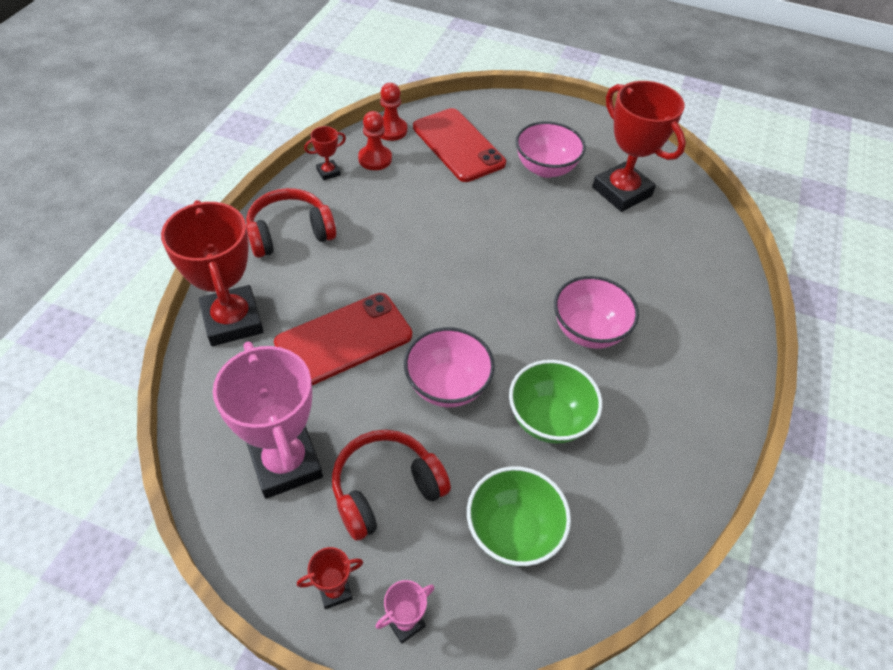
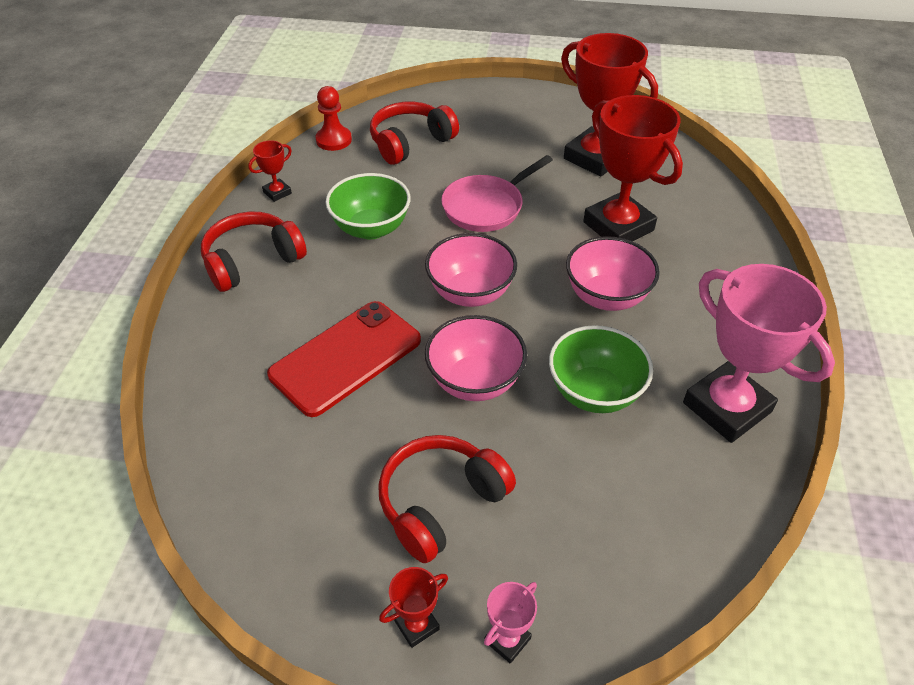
camera: 10 degrees left, 5 degrees down
(233, 320) = (213, 363): red trophy -> red trophy (618, 226)
(285, 463) = (318, 501): pink trophy -> pink trophy (726, 407)
(375, 159) = (325, 171): red pawn -> none
(458, 145) = (410, 142): red phone -> red headphones
(507, 221) = (486, 207): none -> pink pan
(513, 531) = (594, 515): green bowl -> green bowl (371, 228)
(545, 168) = (509, 149): pink bowl -> pink bowl (470, 293)

